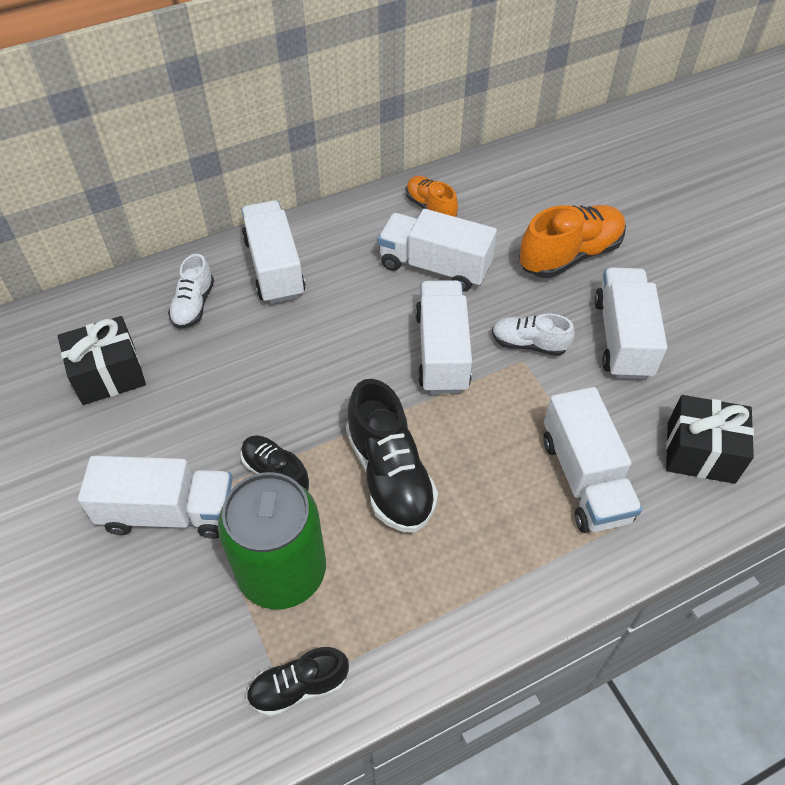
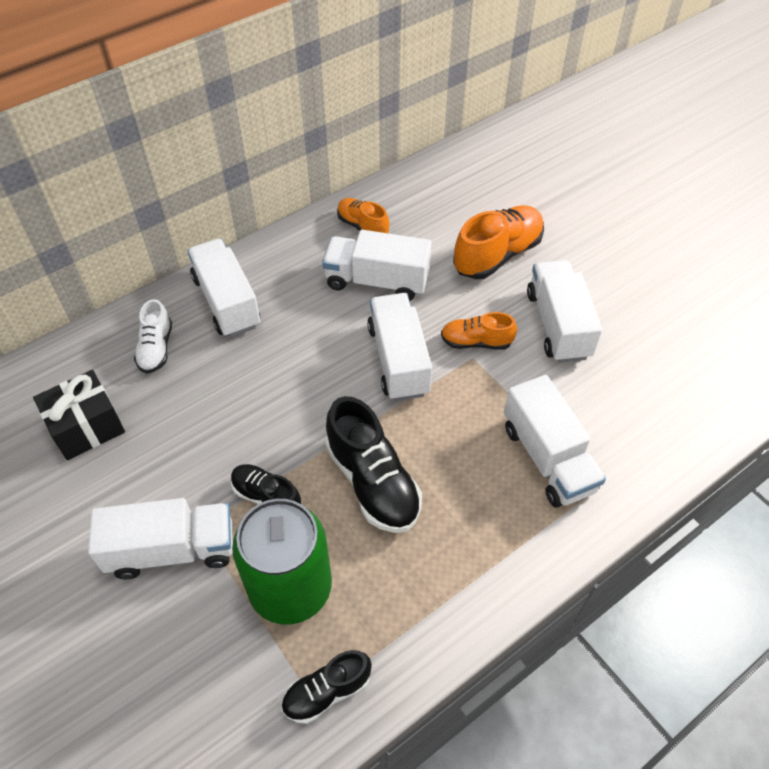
camera: 10 degrees left, 0 degrees up
(529, 344) = (476, 342): white shoe -> orange shoe
(700, 452) = (644, 419): black gift -> none

